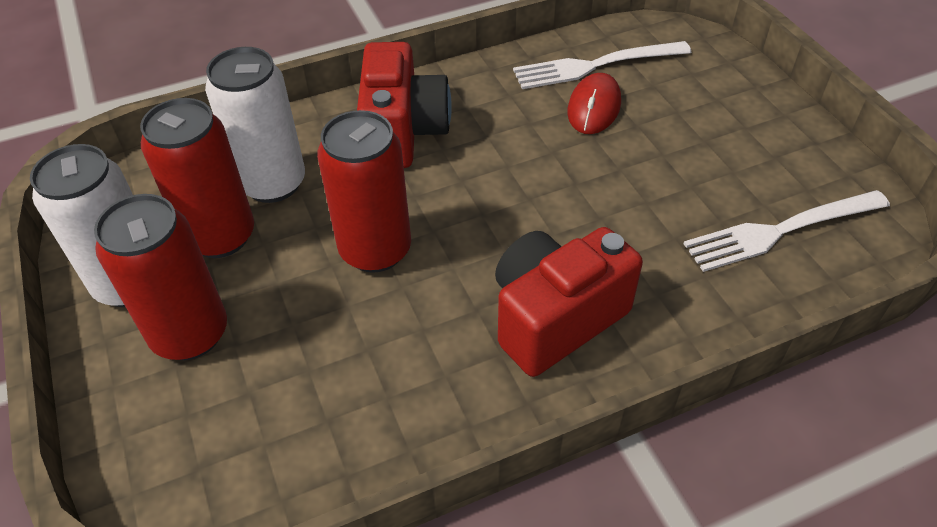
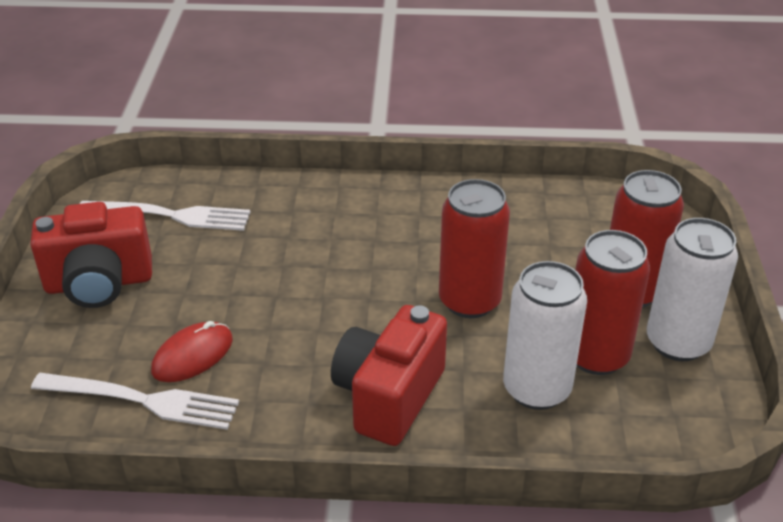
camera: 155 degrees left, 10 degrees down
(555, 319) = (370, 219): red camera -> red camera (99, 283)

